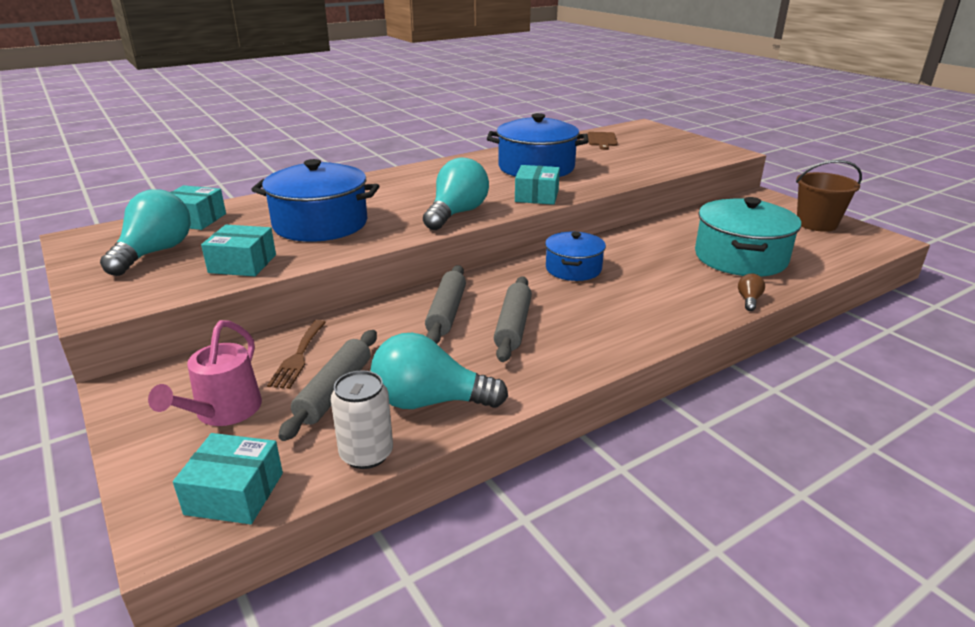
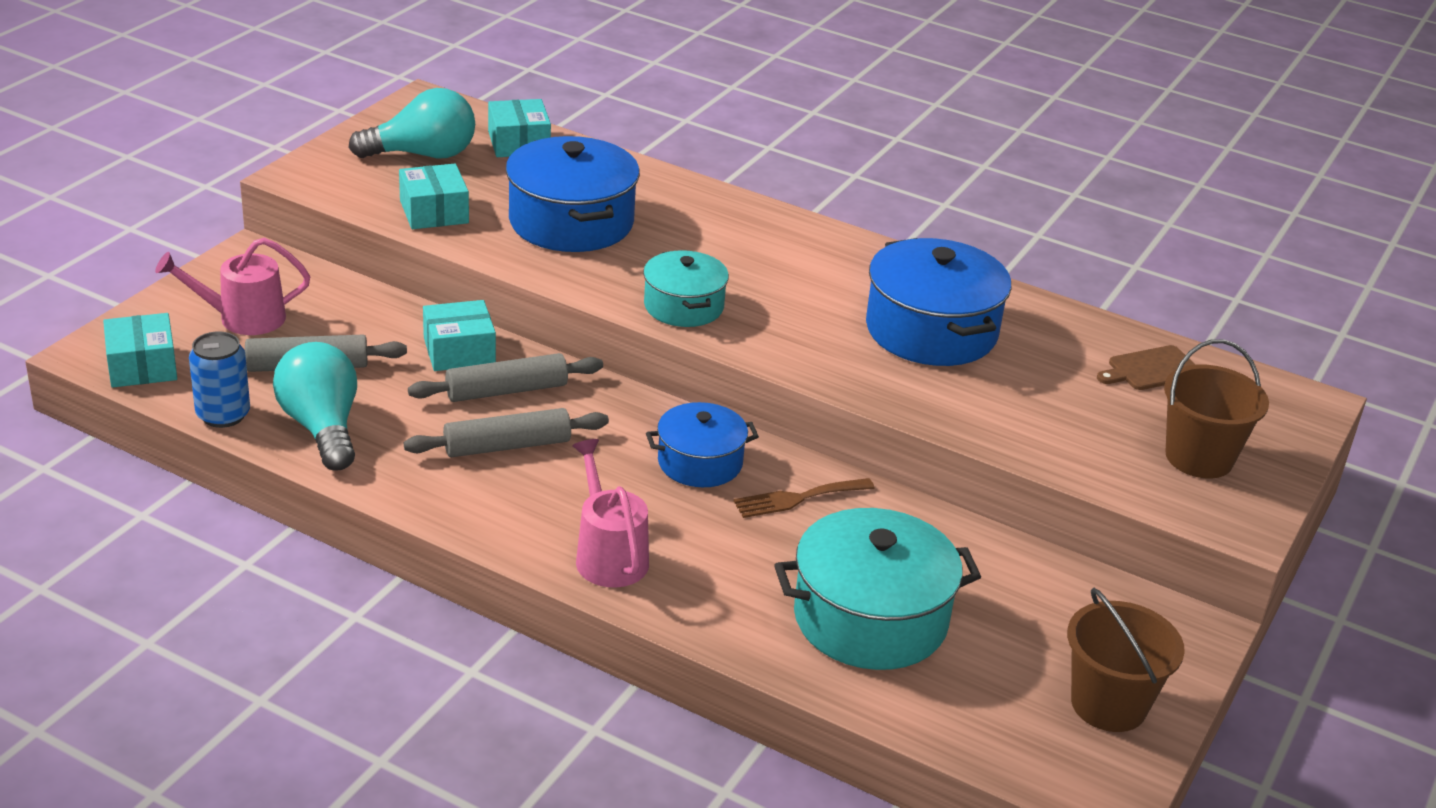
camera: 60 degrees right, 5 degrees up
(298, 357) = (354, 325): brown fork -> brown fork (798, 498)
(366, 454) = (223, 415): white can -> blue can
(457, 213) = (683, 306): turquoise light bulb -> turquoise pot
(537, 196) = (806, 355): turquoise box -> turquoise box (459, 351)
(656, 317) = (608, 555): none -> pink watering can
(676, 147) = (1199, 457): none -> brown bucket
(749, 300) = (721, 636): brown light bulb -> none

